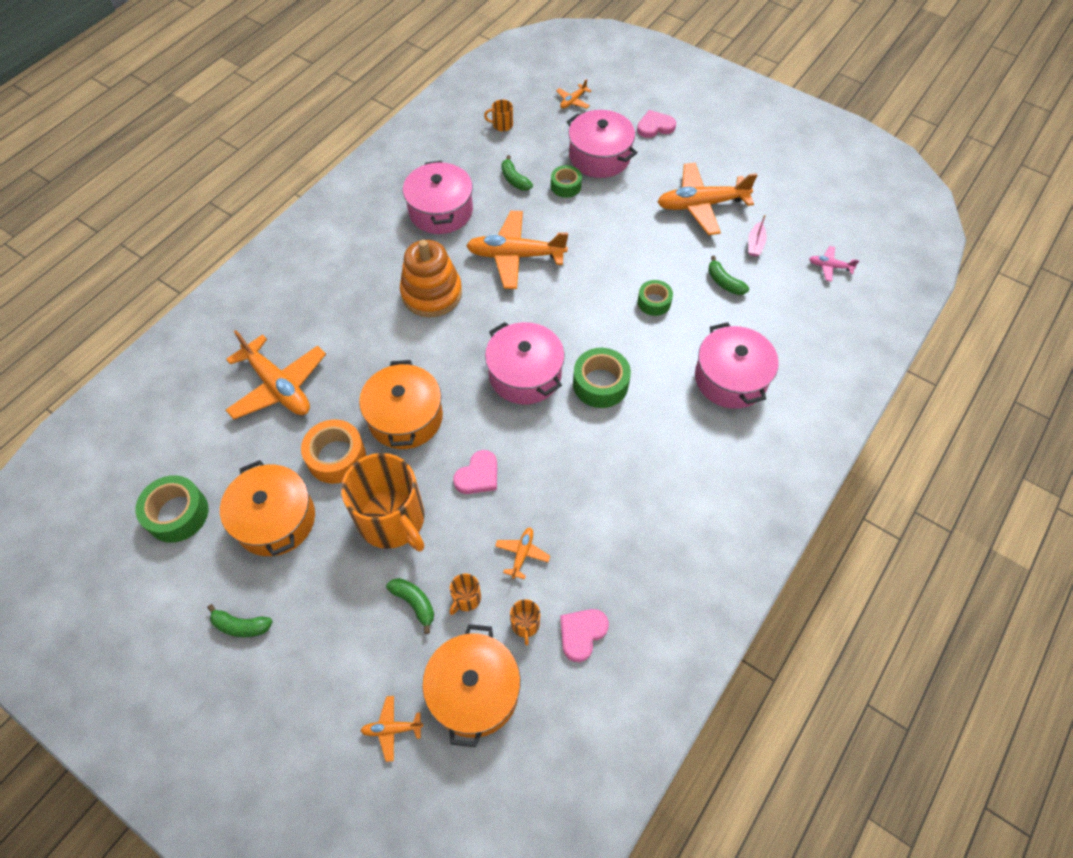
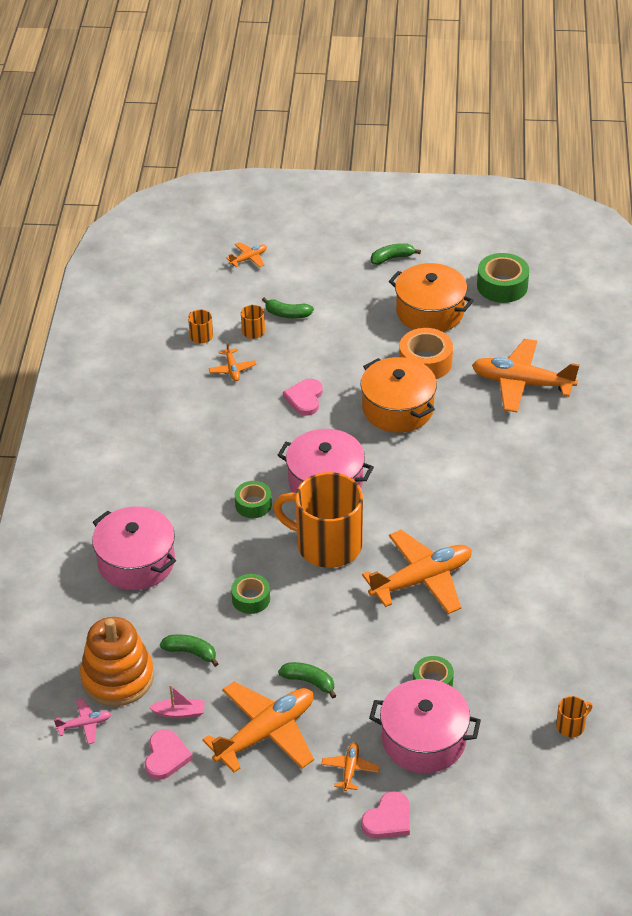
camera: 150 degrees right, 15 degrees down
(392, 520) = (345, 347): orange mug -> orange mug (327, 544)
(431, 293) = (469, 508): orange stacking toy -> orange stacking toy (117, 678)
(441, 211) = (538, 589): pink pot -> none
(474, 691) = (210, 293): orange pot -> none
(514, 180) = (494, 662): green banana -> green banana (309, 681)
(573, 101) = (517, 806): orange plane -> orange plane (350, 769)
(582, 633) = (157, 347): pink heart -> pink heart (166, 756)
(600, 384) = (253, 504): green tape -> green tape, size x0.64
(755, 244) = (179, 713): pink boat -> pink boat turned 105 degrees clockwise

